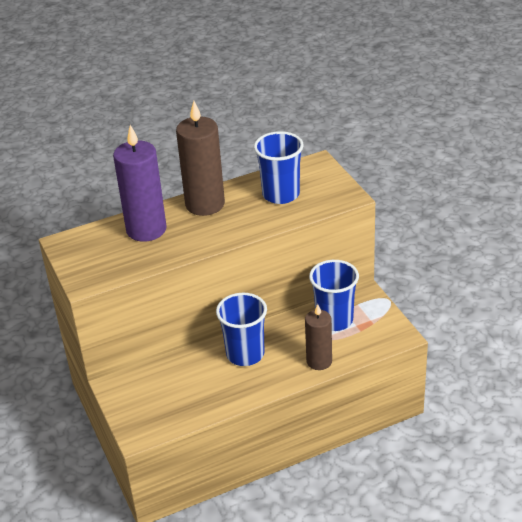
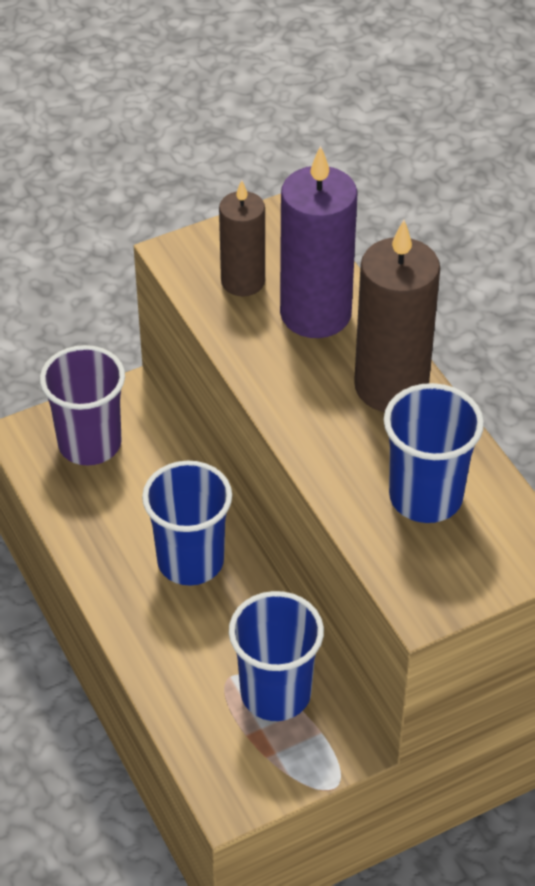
camera: 85 degrees right, 10 degrees up
(150, 401) = (89, 444): none -> purple cup
(319, 361) = (167, 669): brown candle -> brown candle (243, 281)

